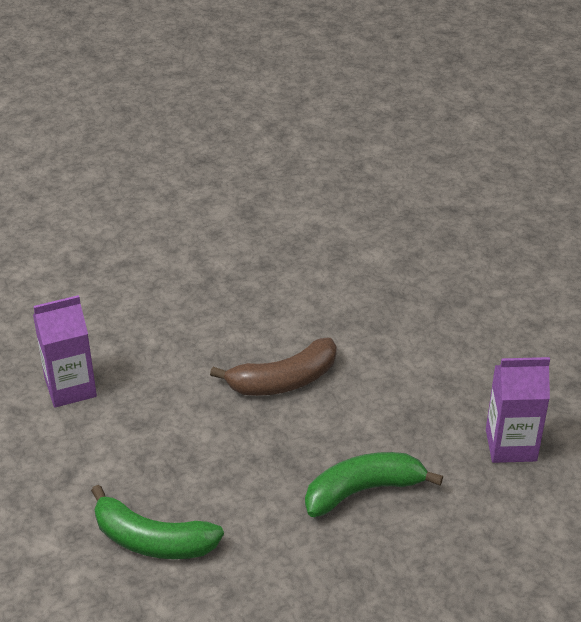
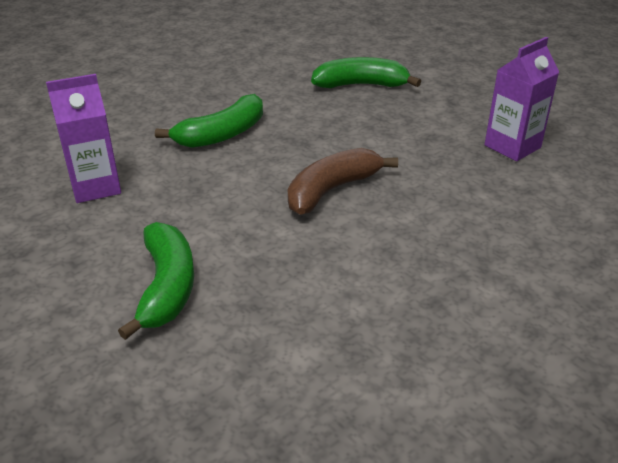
camera: 160 degrees right, 5 degrees down
(455, 323) = (167, 287): none -> green banana

